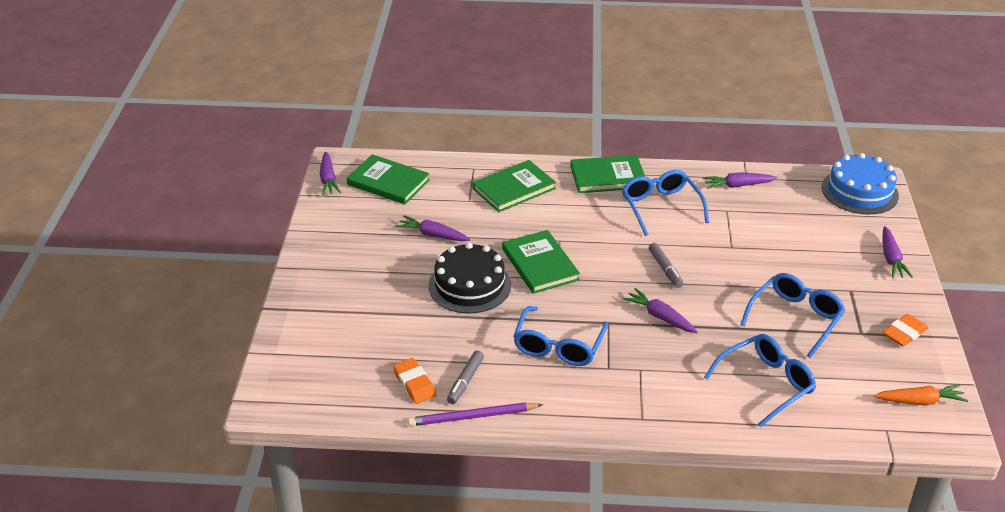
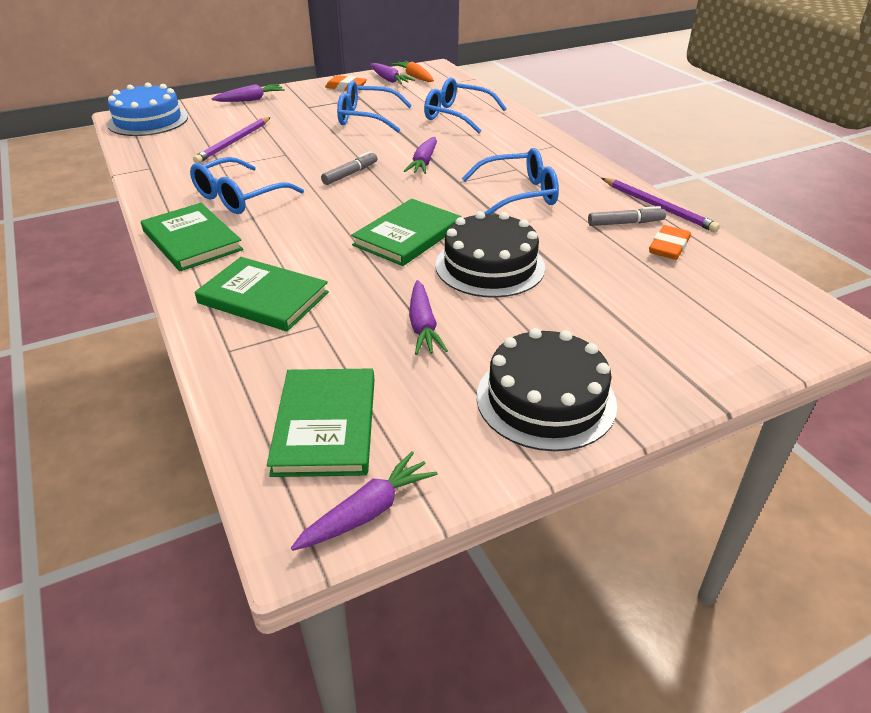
camera: 120 degrees left, 0 degrees up
(335, 252) = (546, 399): none -> black cake
(737, 185) = (168, 169): purple carrot -> purple carrot (389, 80)
(776, 226) = (234, 142): none -> purple pencil

